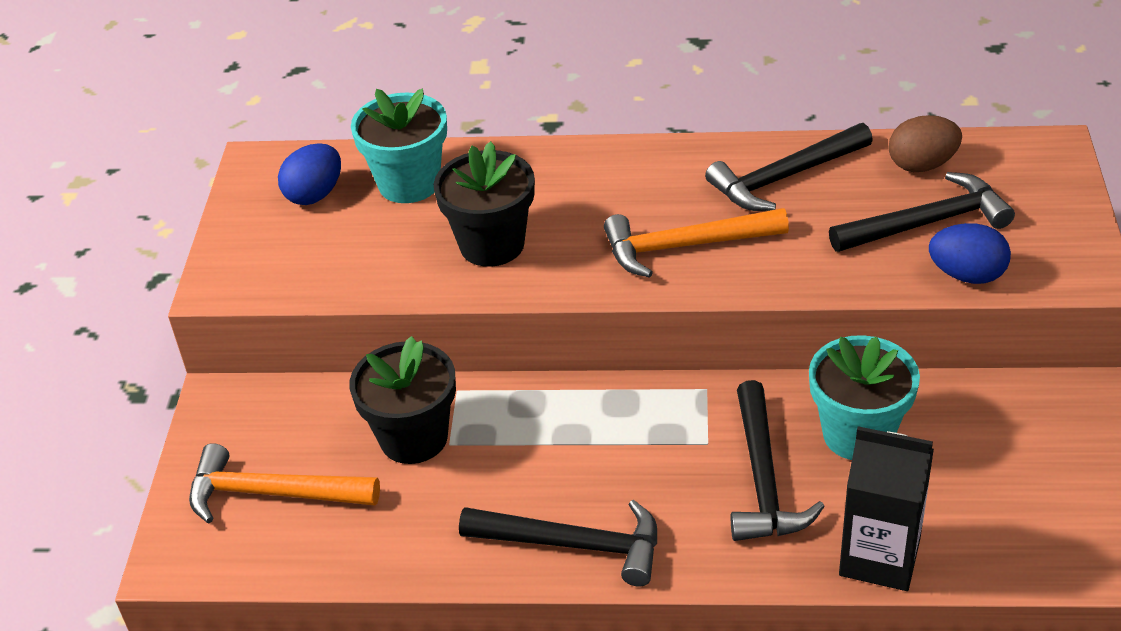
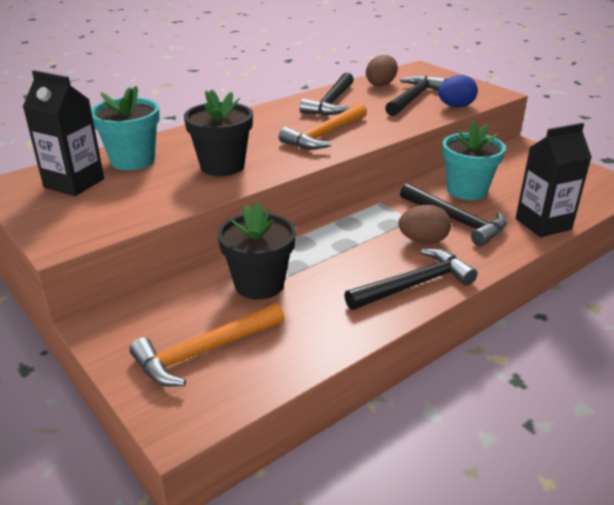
camera: 45 degrees left, 10 degrees down
(315, 194) = (74, 183): blue egg -> black carton
(674, 486) = (423, 241): none -> brown egg

